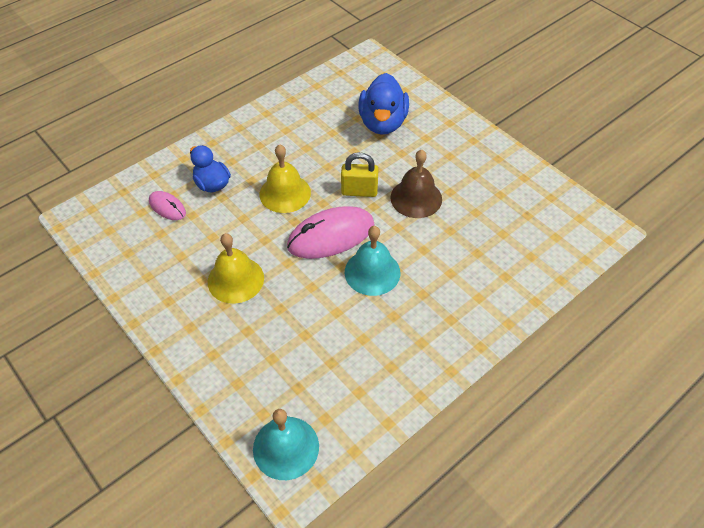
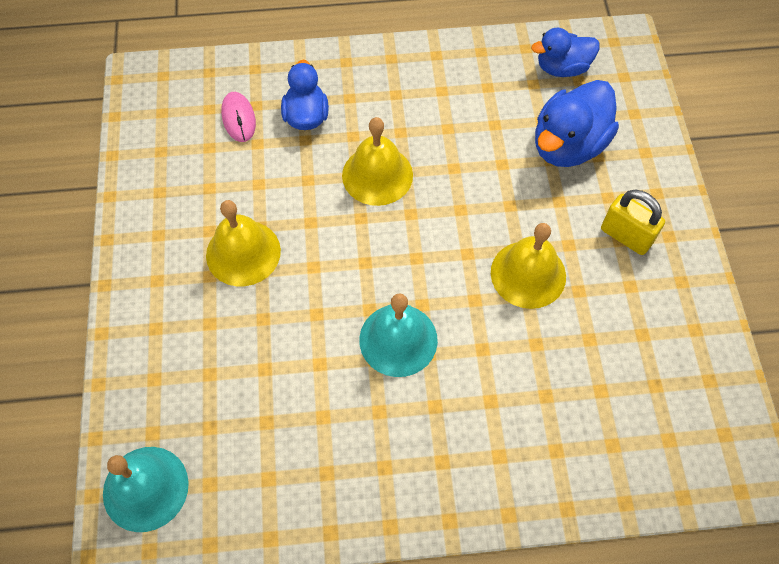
camera: 35 degrees right, 10 degrees up
(331, 236) = (387, 262): pink mouse -> none
(346, 86) = (562, 68): none -> blue duck
(359, 191) = (465, 223): yellow padlock -> yellow padlock (626, 236)
(416, 198) = (528, 274): brown bell -> yellow bell

